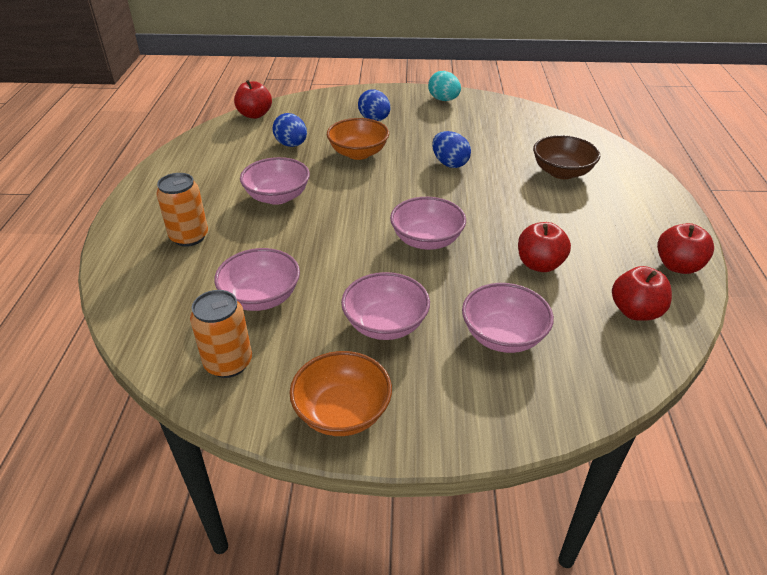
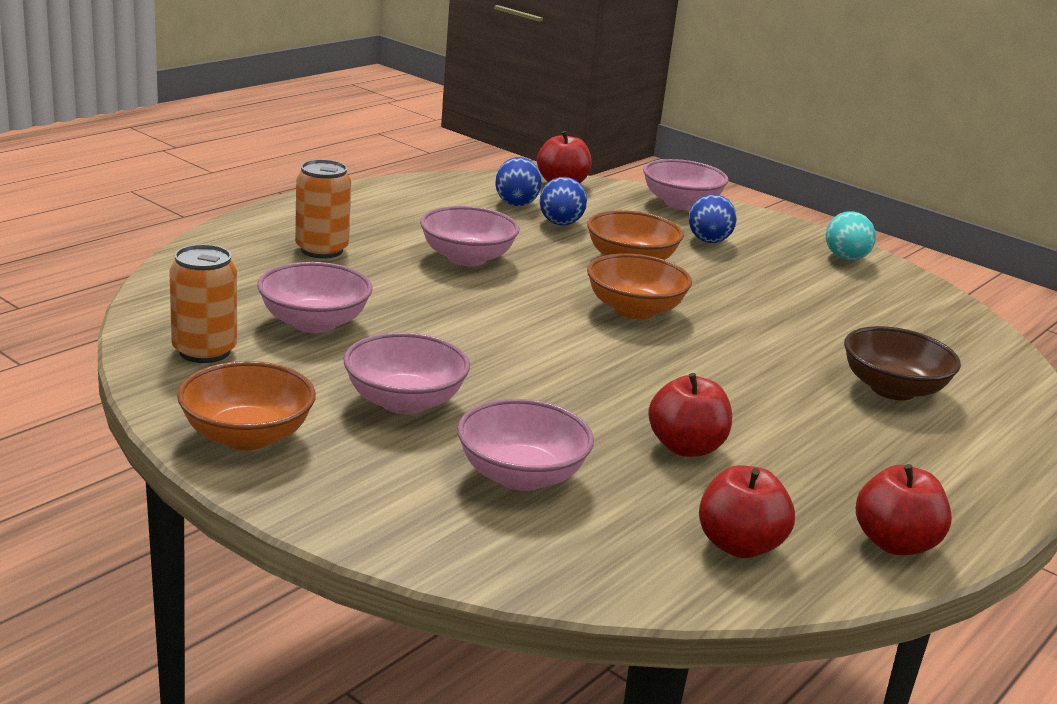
camera: 35 degrees right, 15 degrees down
(403, 186) = (634, 310): none -> orange bowl
(426, 240) = (577, 364): pink bowl -> pink bowl (681, 203)
(449, 163) = (737, 316): blue egg -> blue egg (516, 202)

